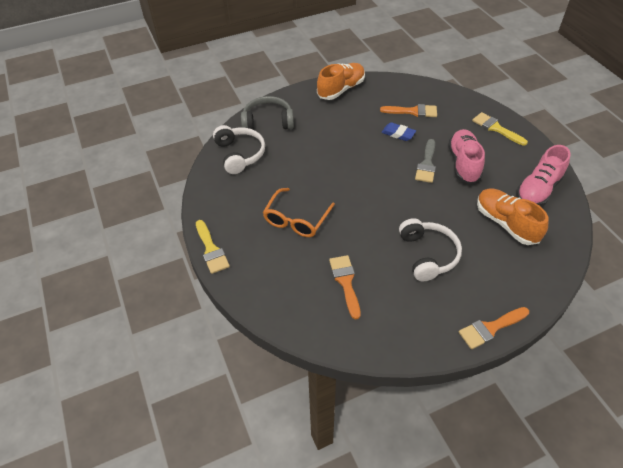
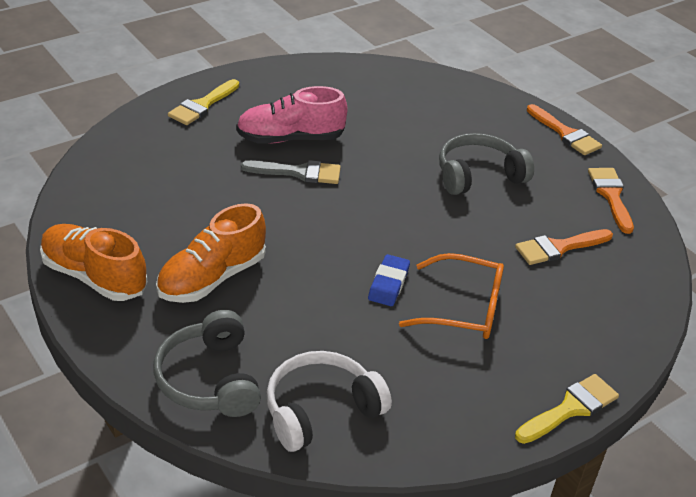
camera: 105 degrees left, 10 degrees down
(398, 134) = (227, 201): blue eraser -> blue eraser (388, 284)
(413, 111) = (164, 185): orange brush -> orange brush (611, 196)
(428, 255) = (478, 175): white headphones -> grey headphones
(506, 223) = (399, 111): orange shoe -> orange shoe (212, 278)
(538, 190) = (328, 82): pink shoe -> none

